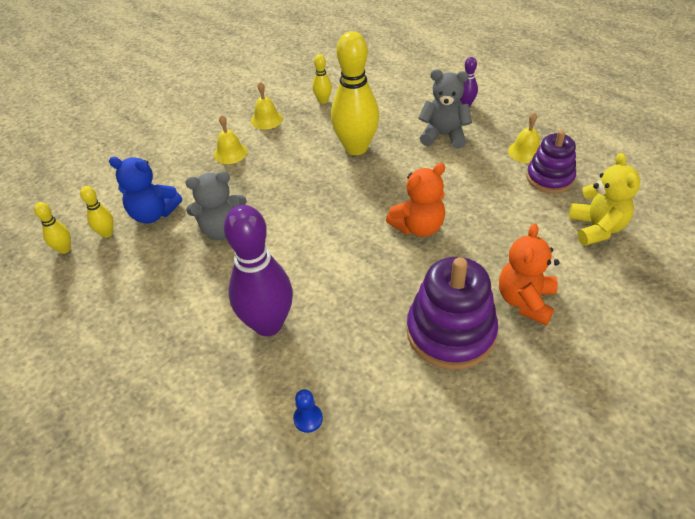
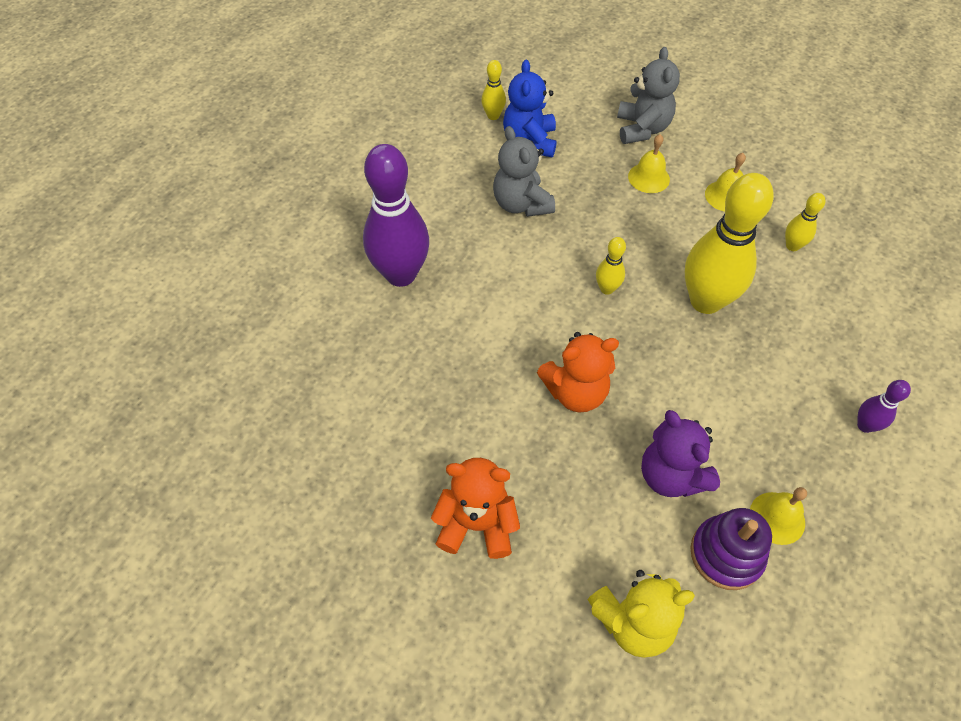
camera: 75 degrees right, 10 degrees up
(64, 249) = (465, 93): yellow bowling pin -> yellow bowling pin (607, 289)
(308, 419) = (296, 331): blue pawn -> none
(418, 227) = (575, 392): orange teddy bear -> orange teddy bear turned 60 degrees counterclockwise
(444, 135) = (773, 402): grey teddy bear -> grey teddy bear (642, 129)
(450, 332) = (415, 444): purple stacking toy -> none
(492, 191) = (671, 475): none -> purple teddy bear

